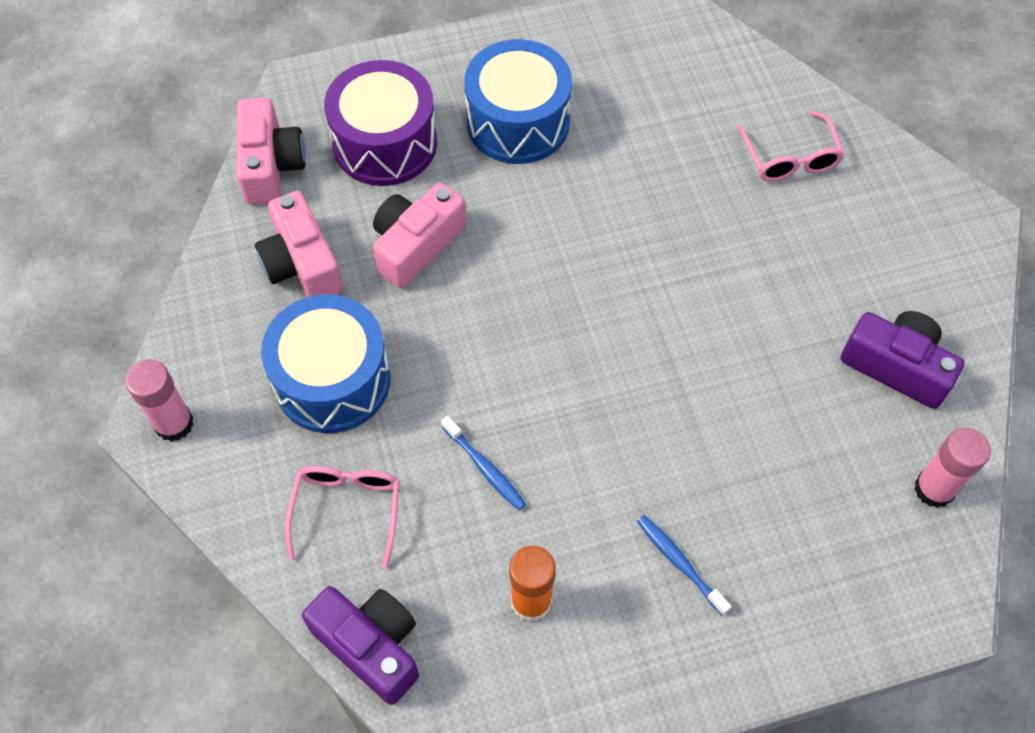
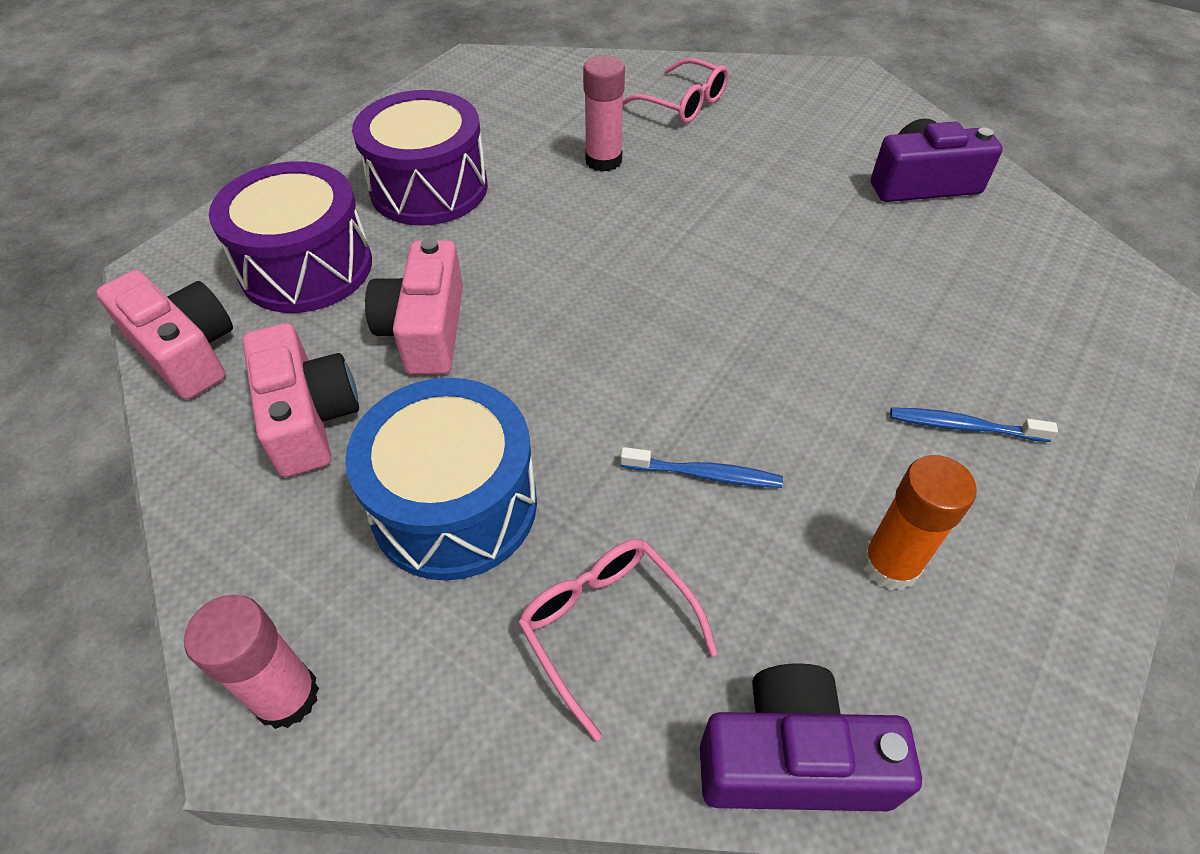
camera: 40 degrees left, 10 degrees down
(302, 263) = (308, 418): pink camera -> pink camera turned 135 degrees counterclockwise
(518, 122) = (429, 188): blue drum -> purple drum
(934, 489) = (1051, 243): pink glue stick -> pink glue stick (603, 160)

